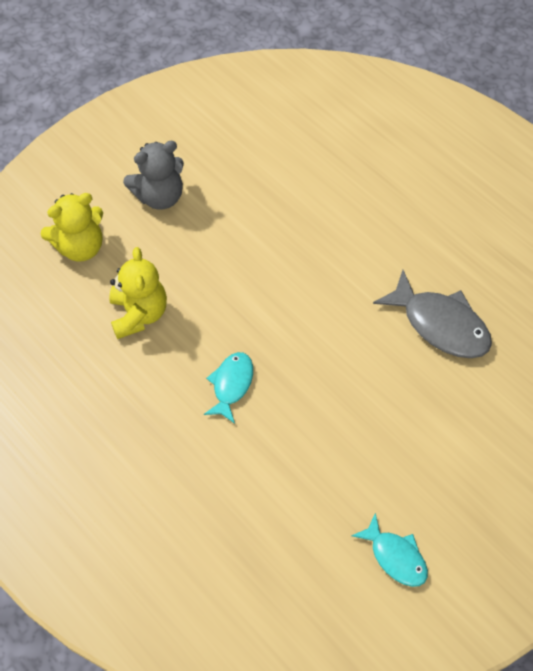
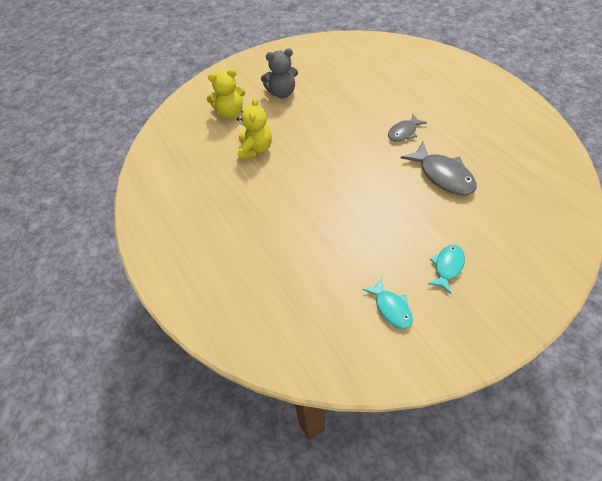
camera: 15 degrees right, 5 degrees down
(231, 385) = (302, 193): turquoise fish -> turquoise fish (447, 266)
(371, 252) = (403, 132): none -> grey fish

